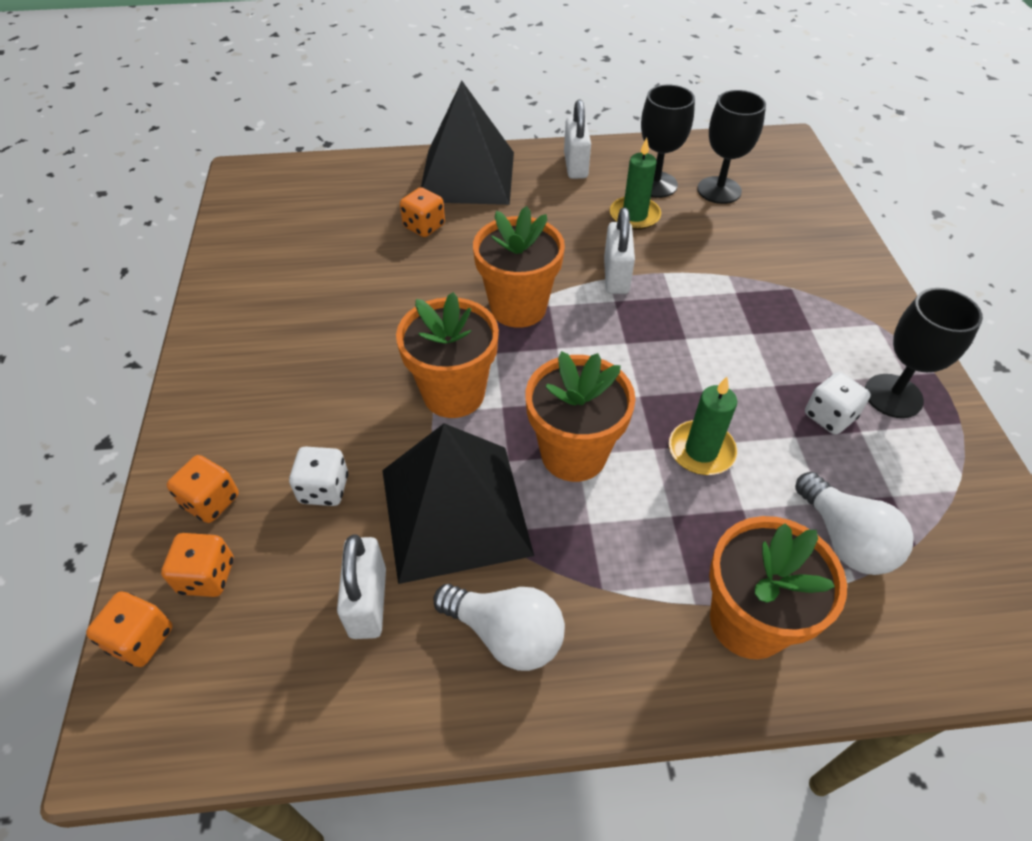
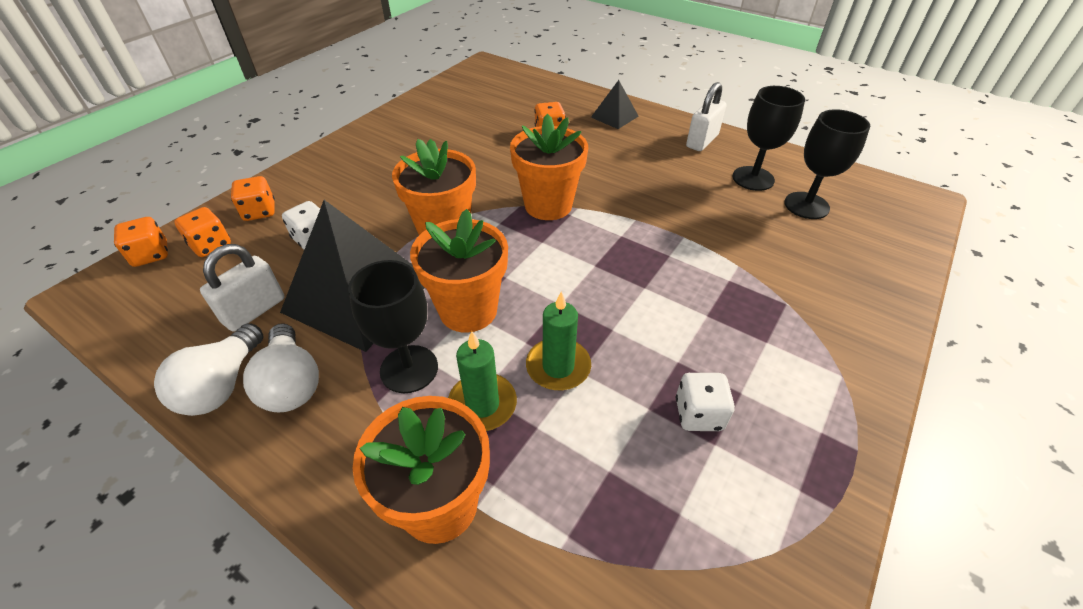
camera: 40 degrees right, 5 degrees down
(467, 176) = (614, 116): black pyramid -> black pyramid, size x0.47
(616, 276) = (642, 221): white padlock -> none
(634, 216) = (708, 190): green candle -> green candle (482, 404)
(845, 539) = (591, 512): white light bulb -> white light bulb (222, 385)
(893, 396) = (784, 439): black goblet -> black goblet (409, 369)

